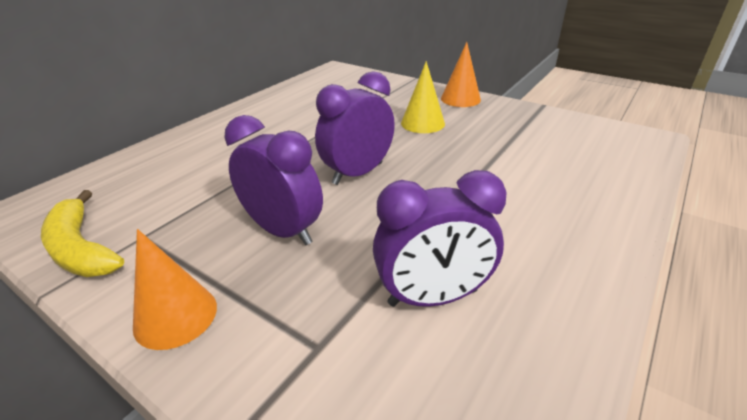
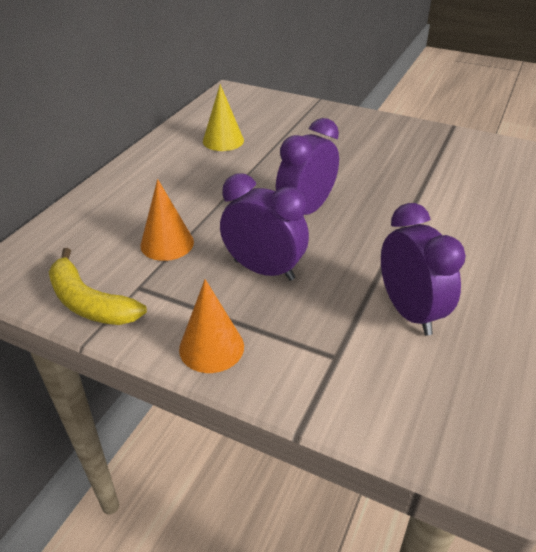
camera: 10 degrees left, 5 degrees up
(422, 123) = (346, 153): yellow cone -> yellow cone (223, 140)
(433, 297) = (409, 312): purple clock -> purple clock turned 90 degrees counterclockwise
(460, 99) = (373, 123): orange cone -> orange cone (167, 243)

